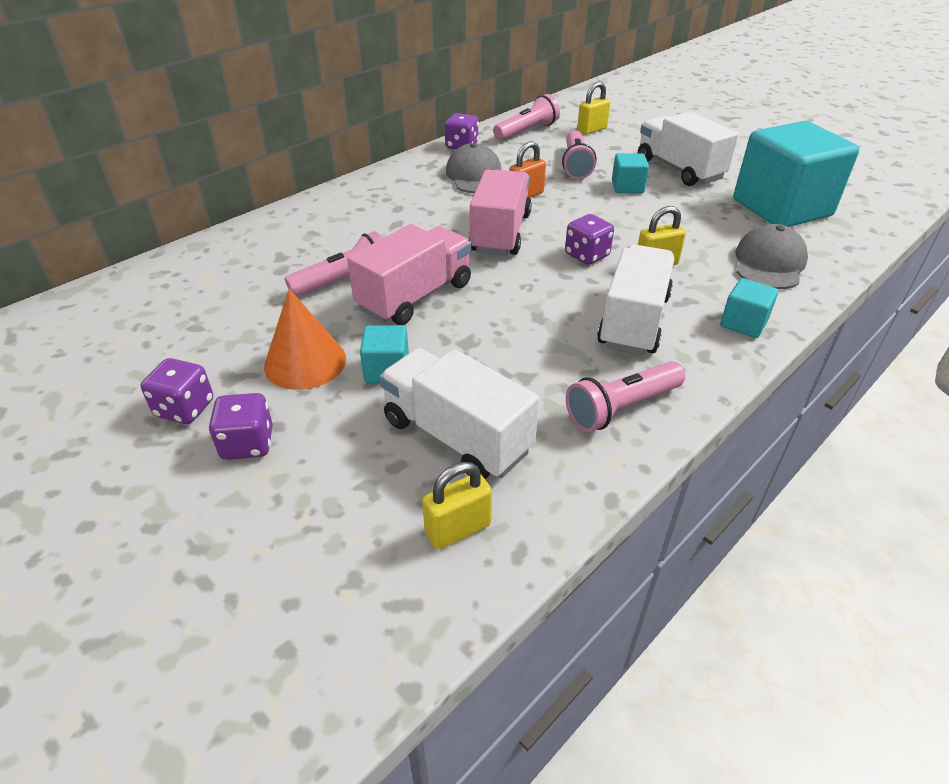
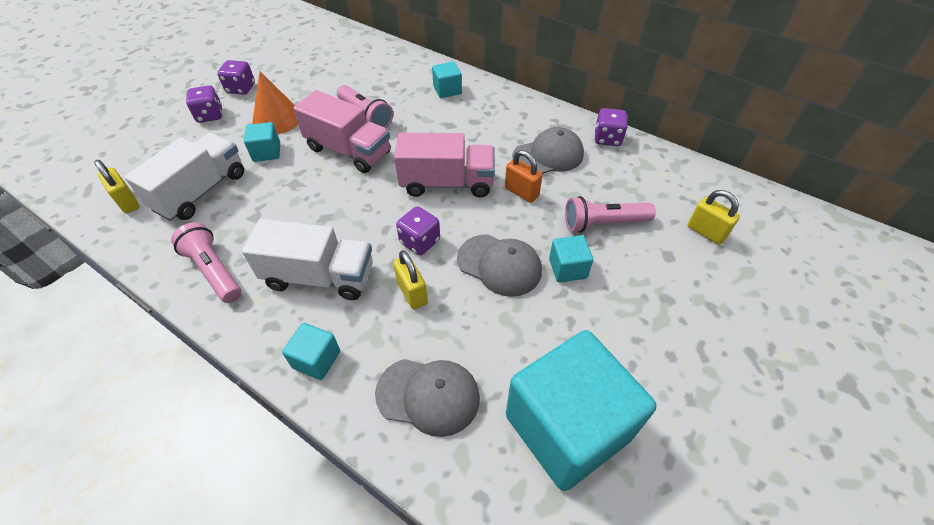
camera: 80 degrees right, 10 degrees up
(324, 219) = (447, 90): none -> turquoise cube
(527, 131) = (669, 179): pink flashlight -> none
(622, 216) = (499, 265): none -> grey cap
(679, 169) = (634, 318): white truck -> none

